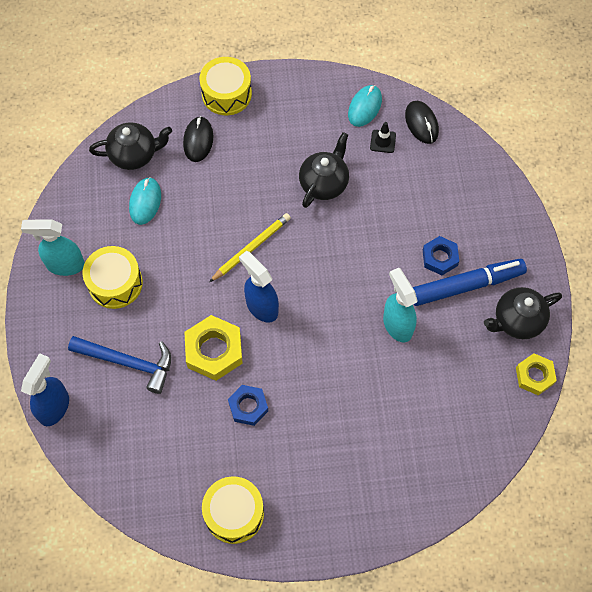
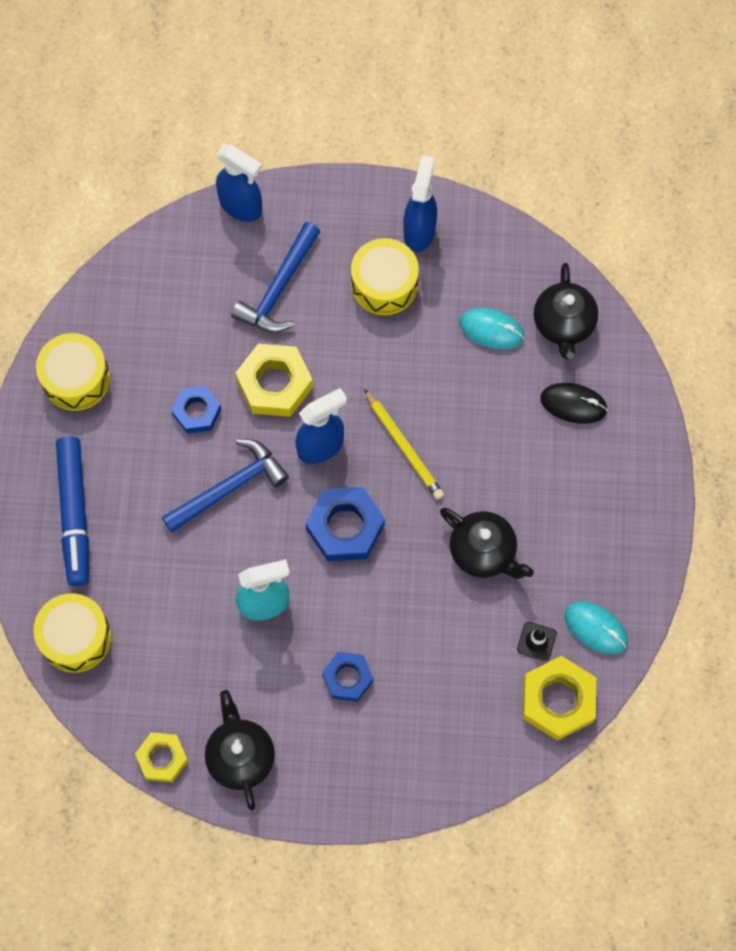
camera: 100 degrees right, 5 degrees up
(65, 265) = (419, 231): turquoise spray bottle -> blue spray bottle
(226, 94) = (642, 450): yellow drum -> yellow drum (76, 637)
(308, 368) = (229, 487): none -> blue hammer
(324, 278) = (345, 527): none -> blue nut
(421, 123) = (557, 700): black mouse -> yellow nut
(466, 285) = (302, 702): blue marker -> blue marker (75, 514)

